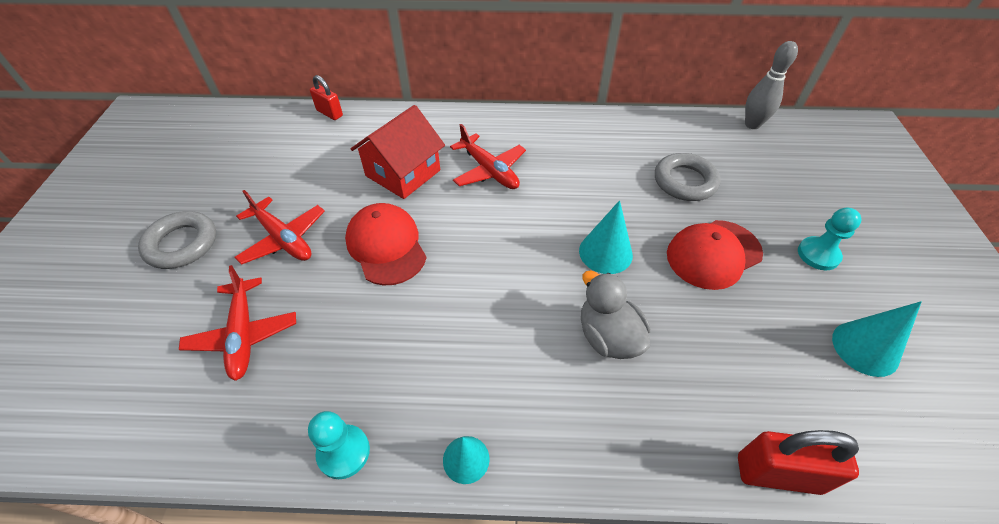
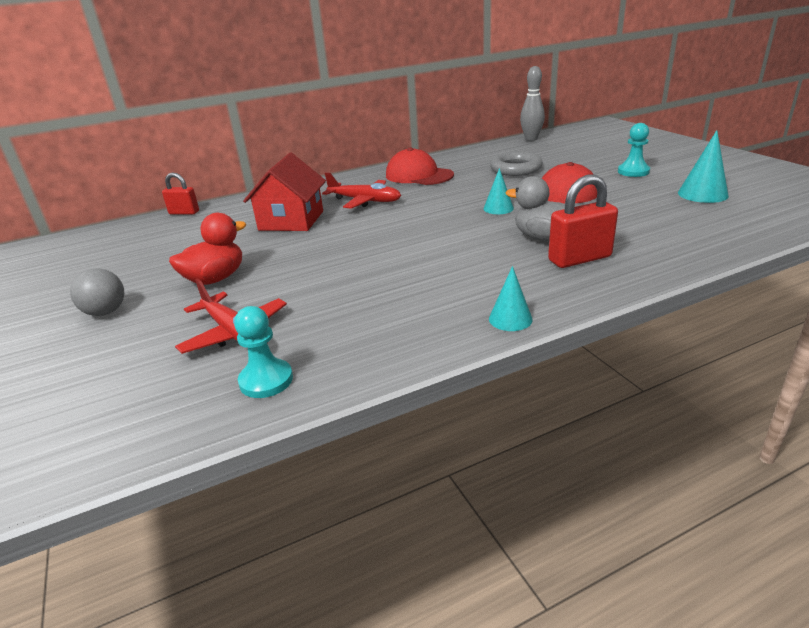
camera: 25 degrees left, 20 degrees down
(182, 244) = (106, 312): grey ring -> grey ball
(283, 239) = (215, 279): red plane -> red duck
(343, 452) = (406, 352): turquoise pawn -> turquoise pawn (266, 380)
(386, 246) = (319, 254): red cap -> red cap (418, 175)
(605, 252) = (498, 208): turquoise cone -> turquoise cone, size x0.66
(778, 474) = (716, 251): red padlock -> red padlock (579, 259)

